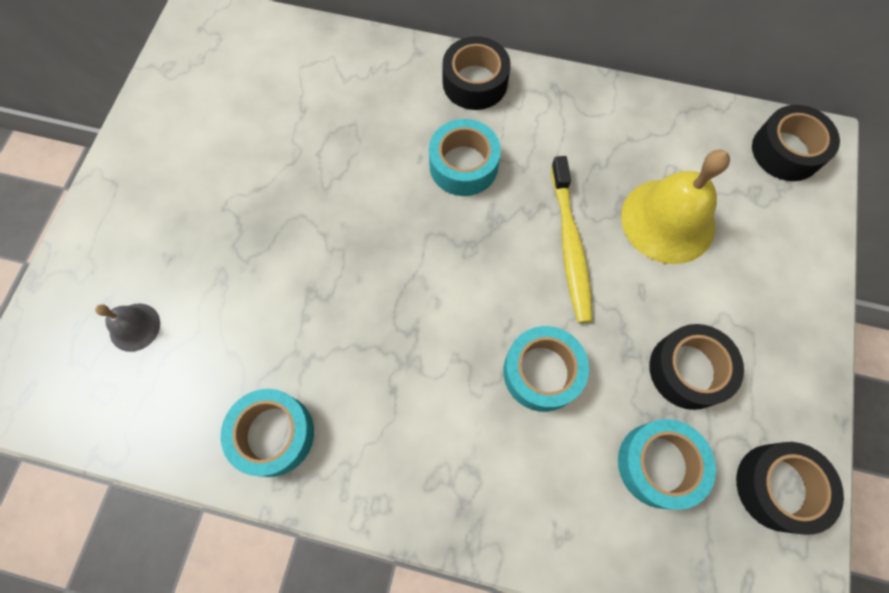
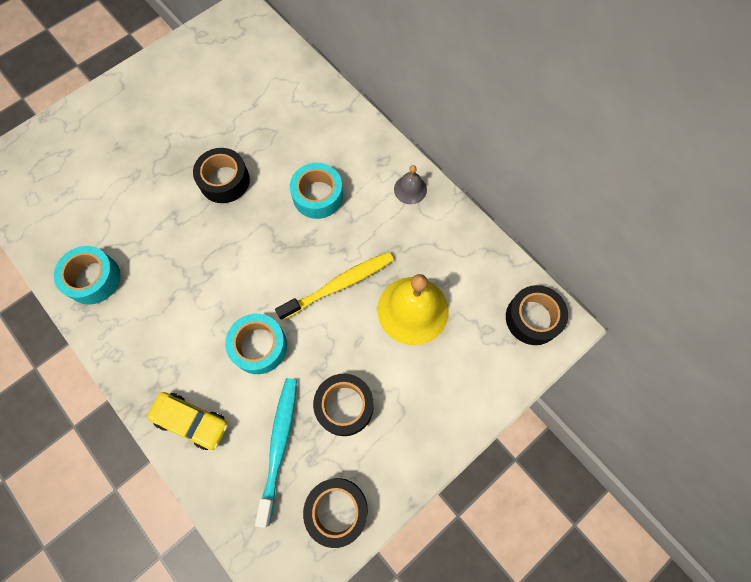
camera: 35 degrees right, 0 degrees up
(134, 327) = (72, 174): grey bell -> grey bell (410, 189)
(475, 82) = (368, 148): black tape -> black tape (224, 181)
(540, 513) = (192, 421): none -> yellow car
(570, 245) = (339, 285): yellow toothbrush -> yellow toothbrush turned 150 degrees counterclockwise
(659, 464) = (279, 445): turquoise tape -> turquoise toothbrush

